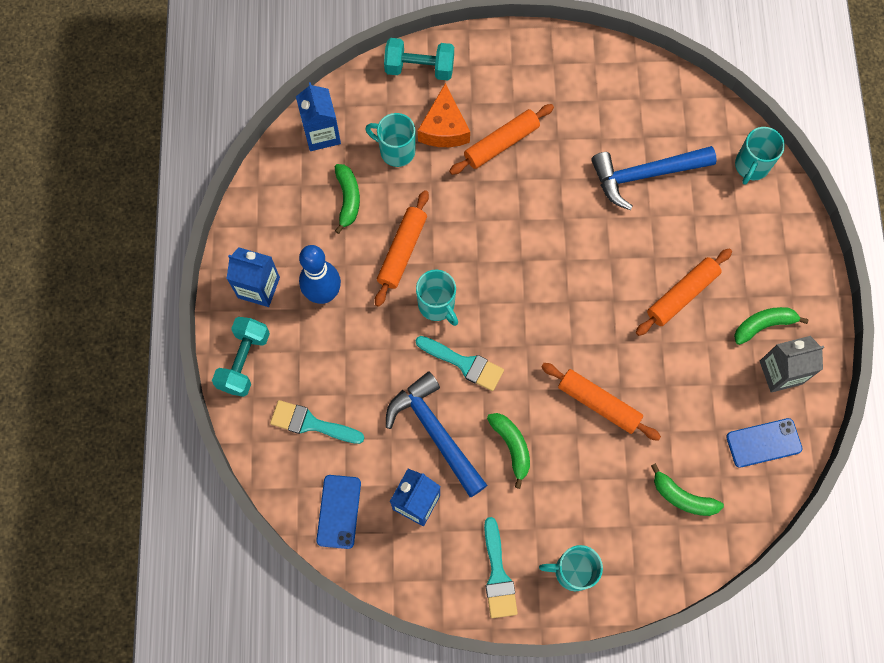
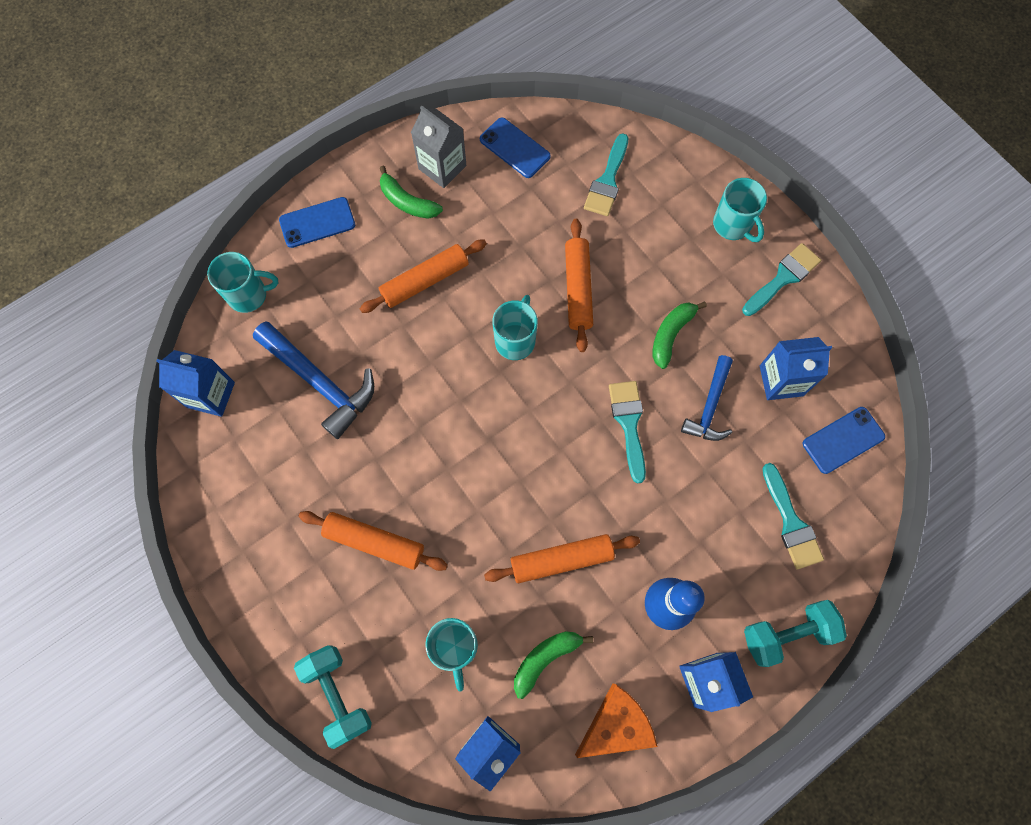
camera: 125 degrees left, 0 degrees up
(435, 432) = (709, 406): blue hammer -> blue hammer, size x0.64
(437, 305) = (592, 487): turquoise mug -> turquoise mug (515, 340)
(444, 128) = (395, 614): orange cheese -> orange cheese (616, 724)
(681, 295) = (425, 281): orange rolling pin -> orange rolling pin turned 45 degrees counterclockwise
(682, 497) = (607, 181): green banana -> turquoise brush
(683, 101) = (211, 395): none -> blue carton
(786, 248) = (317, 222): none -> blue phone

